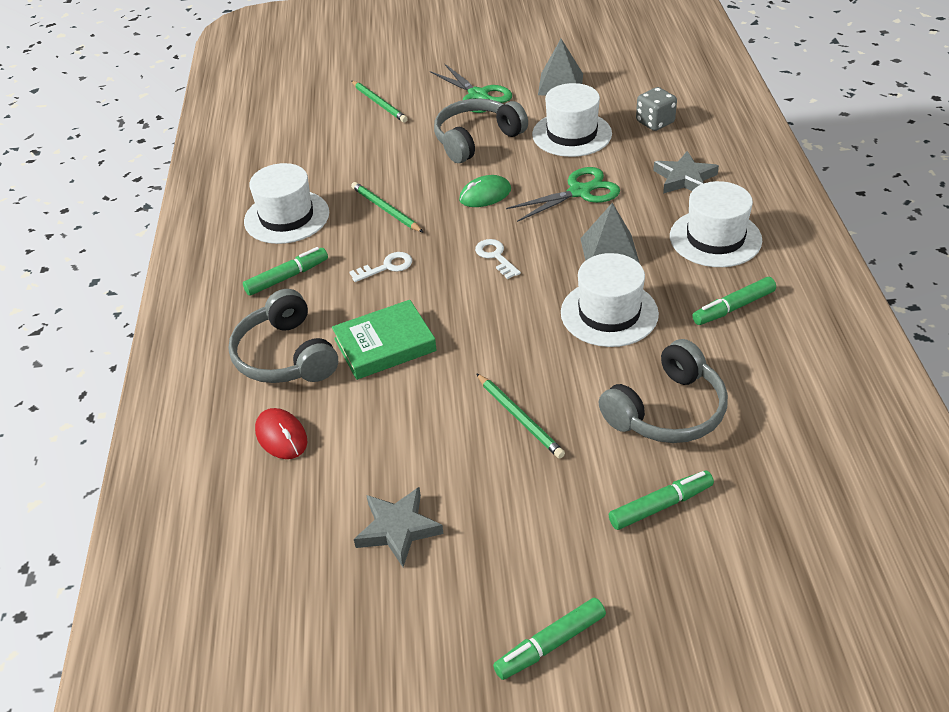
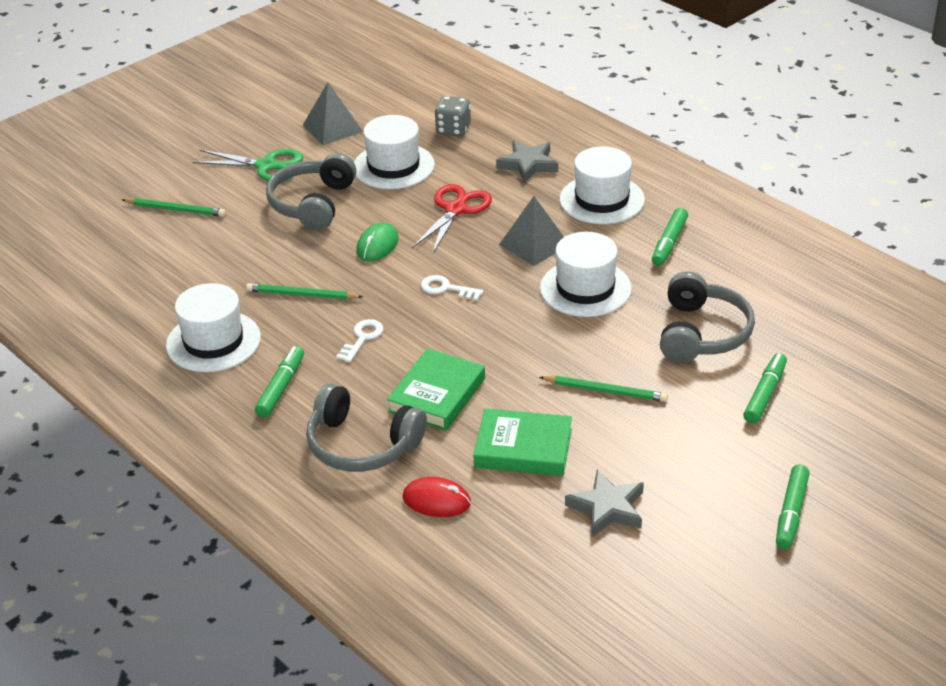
camera: 40 degrees left, 5 degrees down
(395, 431) = (523, 448): none -> green book
(579, 192) = (455, 209): green scissors -> red scissors

